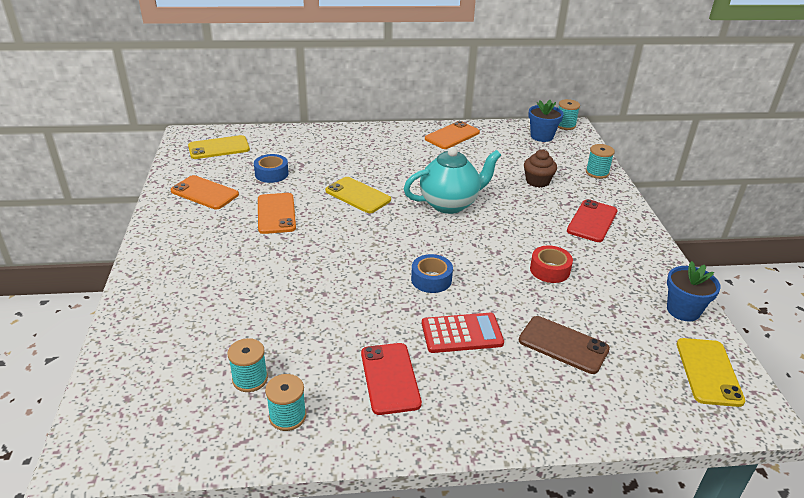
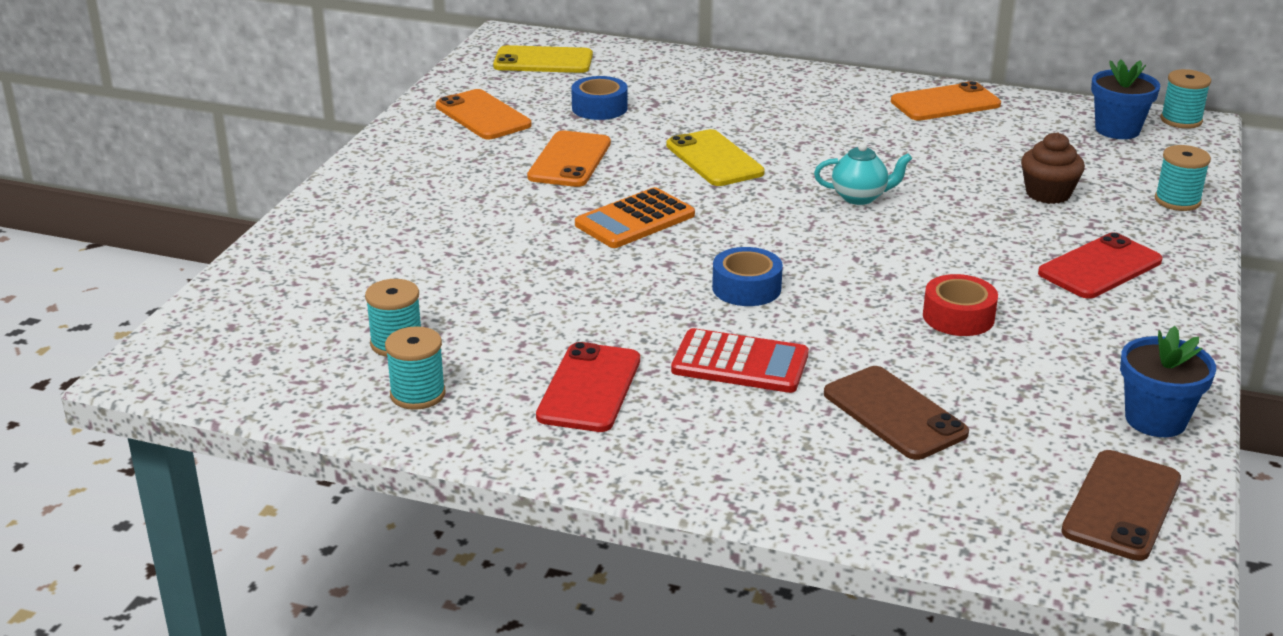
camera: 25 degrees right, 5 degrees down
(340, 247) = (635, 220): none -> orange calculator
(450, 204) = (860, 197): turquoise teapot -> turquoise teapot, size x0.53
(708, 372) = (1121, 505): yellow phone -> brown phone

